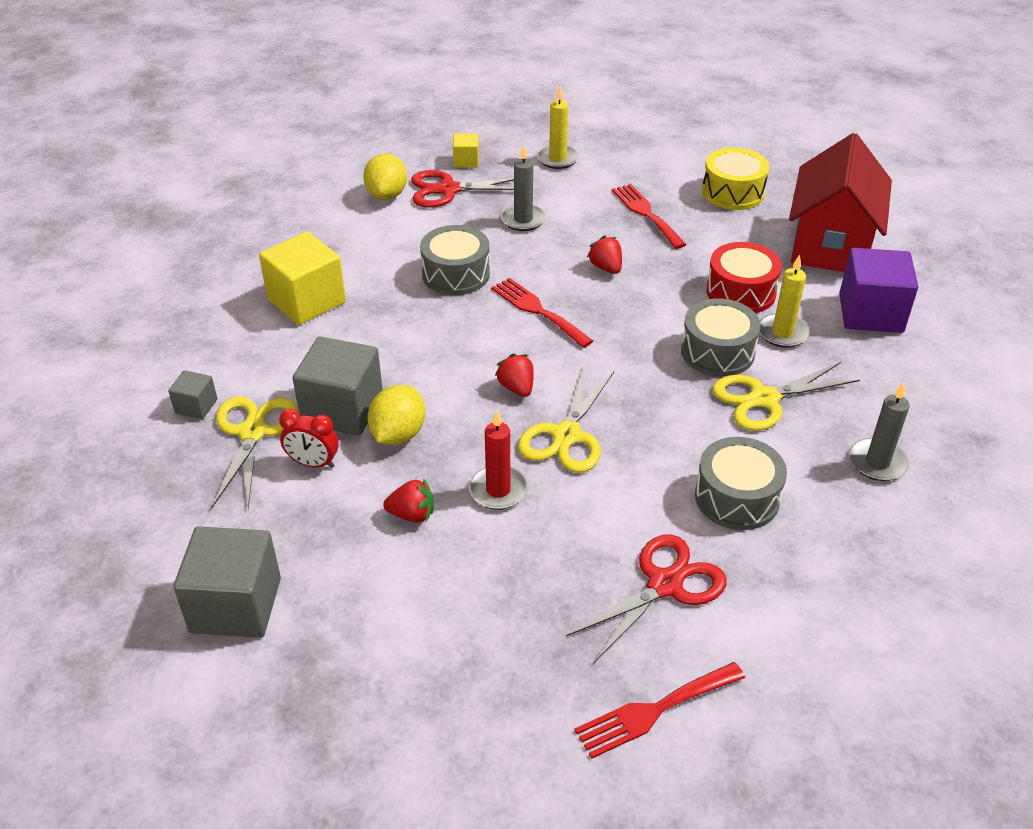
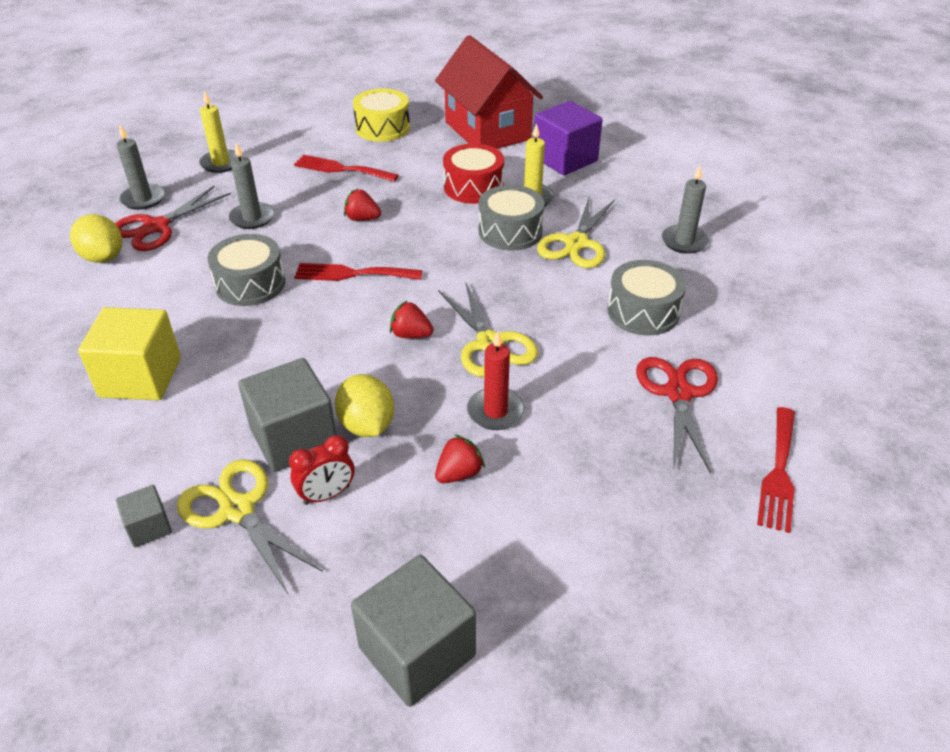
camera: 45 degrees left, 0 degrees up
(466, 161) = (143, 199): yellow cube -> grey candle

